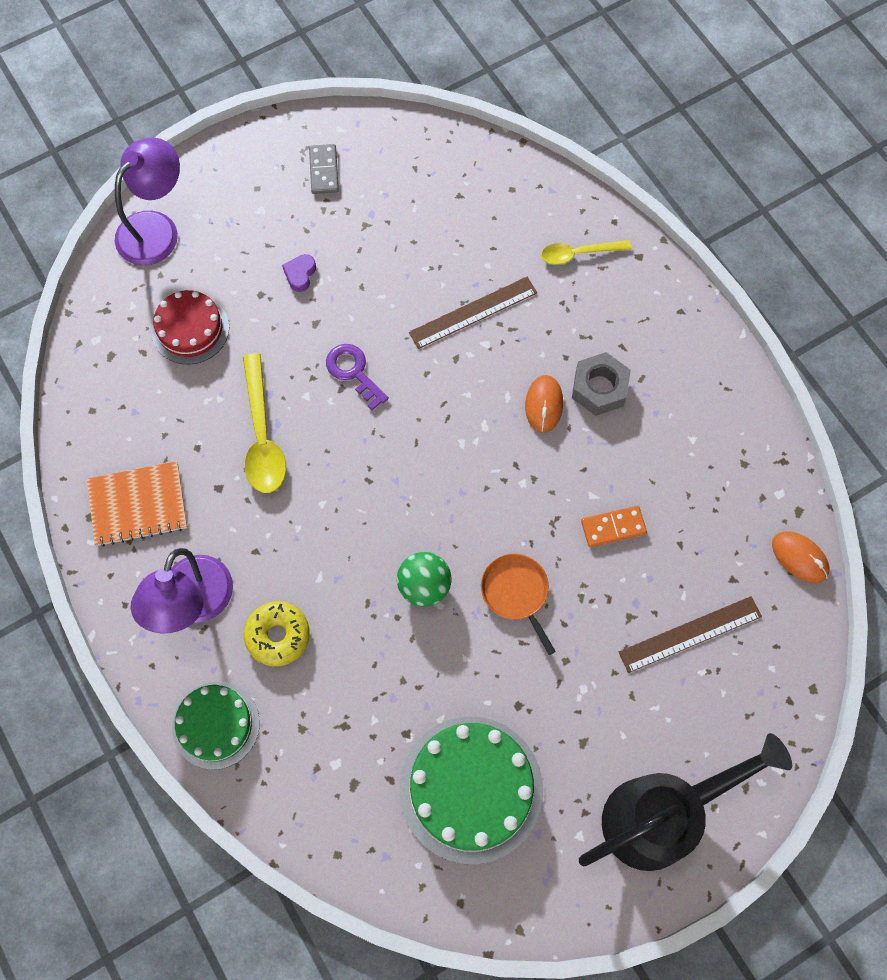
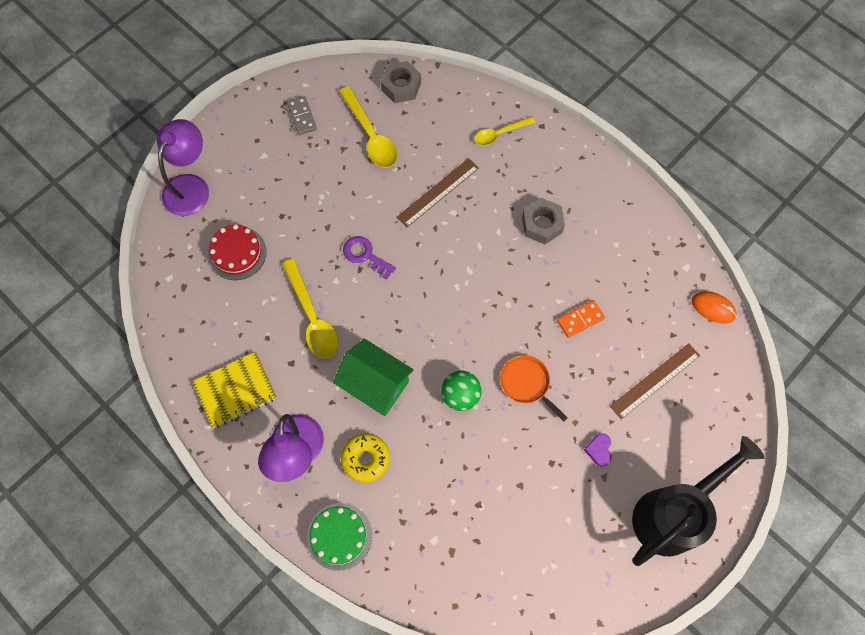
camera: 15 degrees left, 0 degrees up
(138, 505) = (235, 390): orange notebook -> yellow notebook
(300, 274) = (306, 194): purple heart -> purple heart (598, 450)
(318, 543) = (375, 385): none -> green house
(406, 216) = (371, 135): none -> yellow spoon
(465, 160) = (401, 86): none -> grey nut
(471, 789) = (536, 531): green cake -> none
(544, 405) = (506, 245): orange mouse -> none

